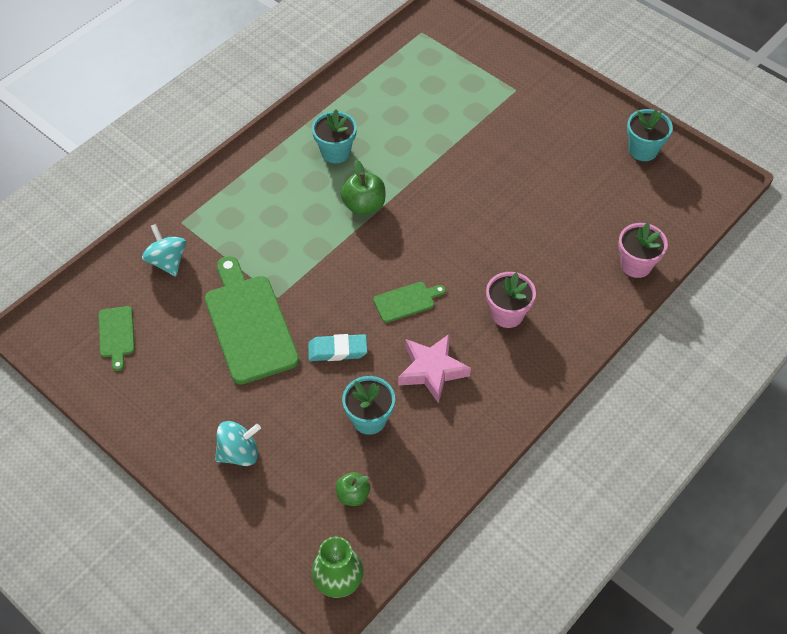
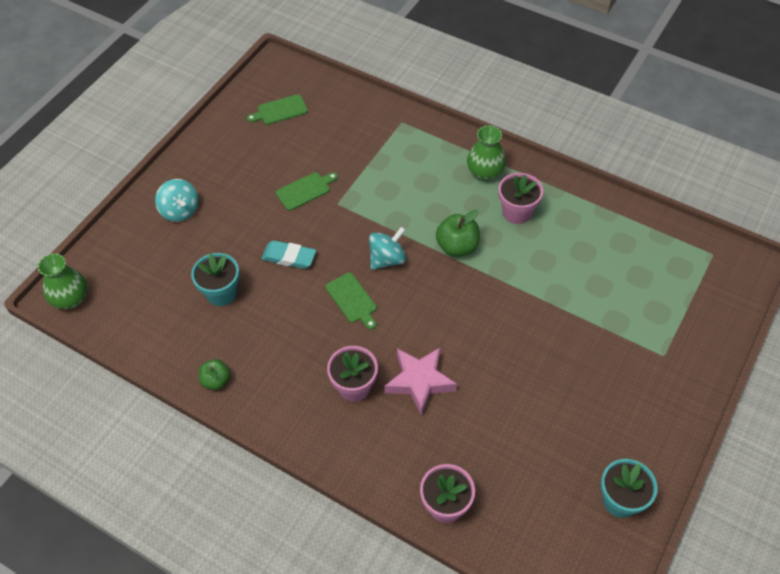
camera: 80 degrees right, 0 degrees up
(167, 261) = (358, 123): turquoise spinning top -> turquoise spinning top (387, 259)
(249, 324) = (305, 190): green cutting board -> green cutting board, size x0.49
(277, 166) = (485, 172): none -> green vase
(335, 152) = (517, 212): turquoise flower pot -> pink flower pot
(337, 350) = (289, 257): turquoise eraser -> turquoise eraser turned 60 degrees counterclockwise
(353, 495) = (146, 295): green apple -> green apple (216, 381)
(432, 370) = (278, 332): pink star -> pink star (419, 381)

